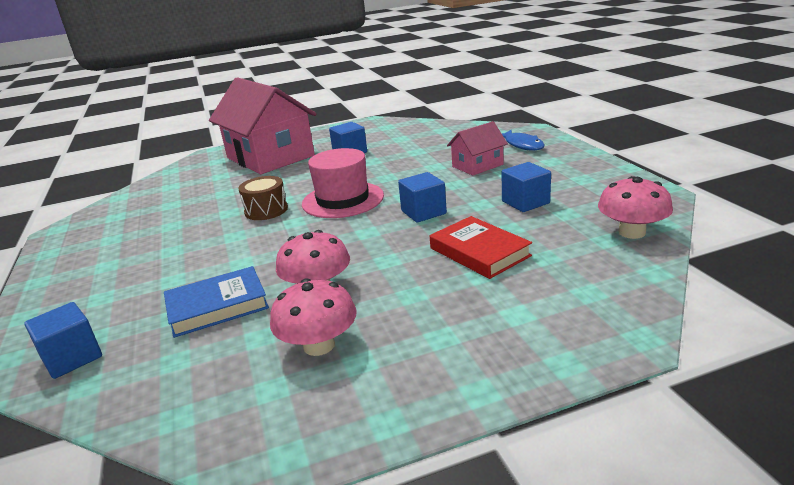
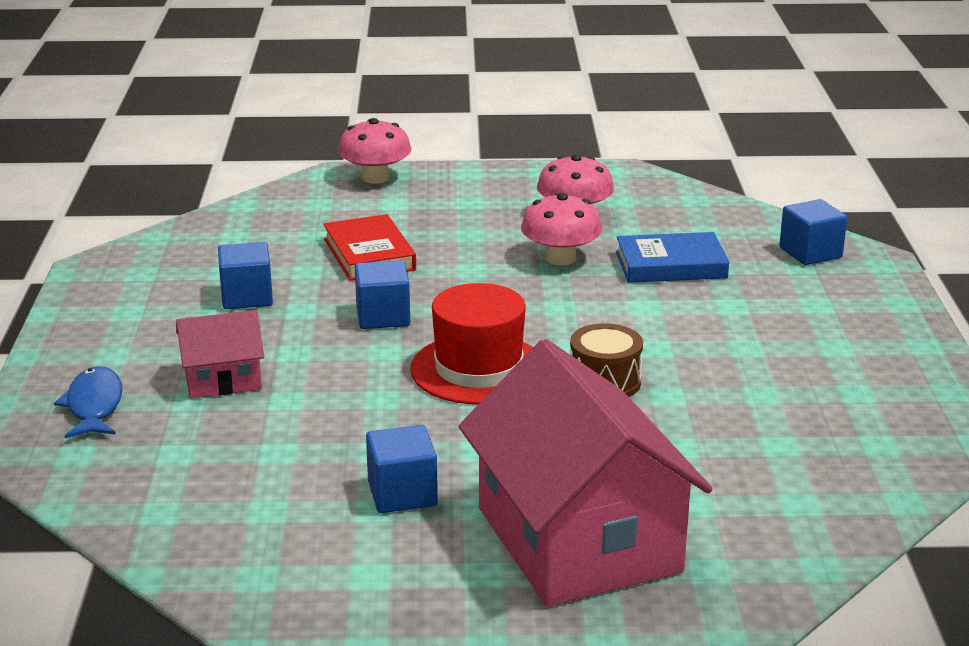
camera: 165 degrees left, 0 degrees up
(343, 200) = (478, 369): pink hat -> red hat
(632, 232) = (199, 237): pink mushroom -> pink mushroom (375, 178)

